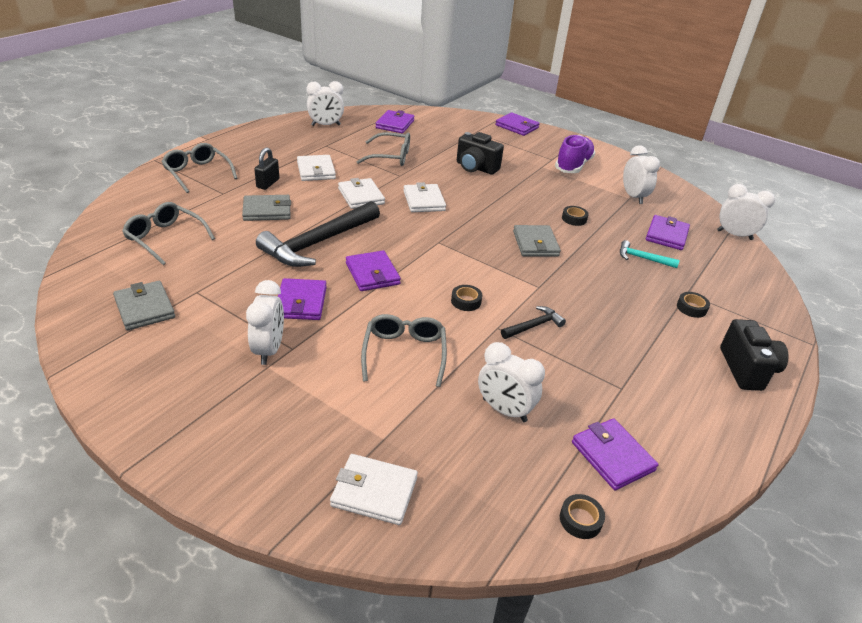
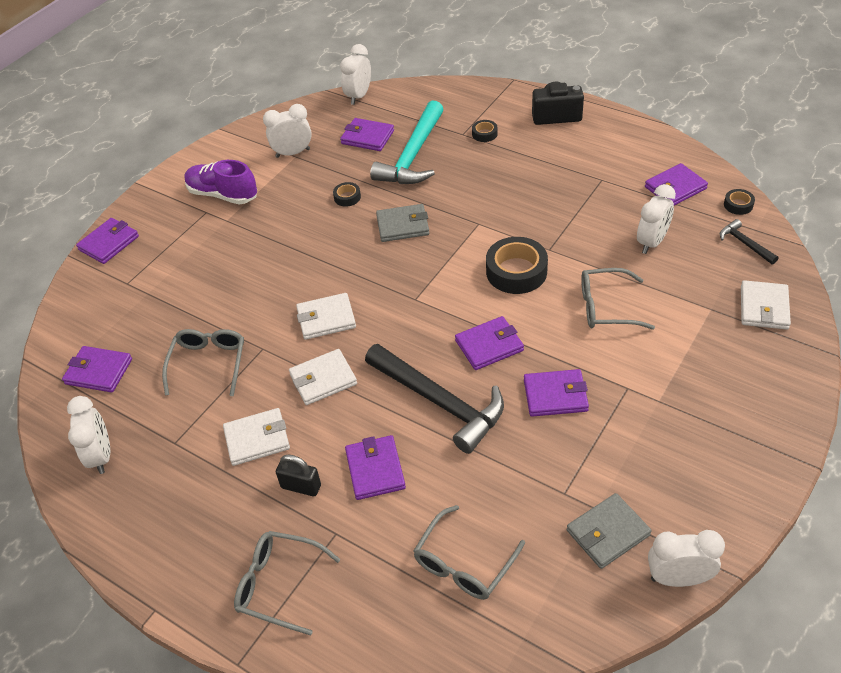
camera: 85 degrees left, 10 degrees up
(197, 173) = (279, 585): grey glasses -> grey glasses turned 60 degrees clockwise
(267, 211) = (375, 469): grey wallet -> purple wallet
(269, 350) = (636, 405): white clock -> white clock (678, 578)
(466, 301) = (516, 271): black tape -> black tape, size x2.06
(476, 168) = (235, 277): black camera -> none
(533, 326) = (539, 226): black hammer -> black hammer (745, 244)
(643, 258) = (413, 155): turquoise hammer -> turquoise hammer, size x2.18

